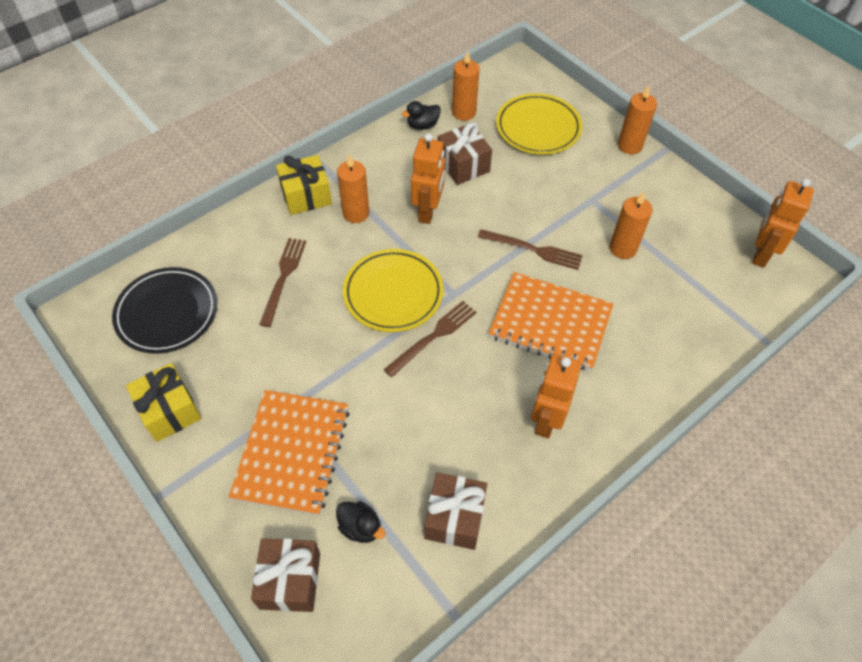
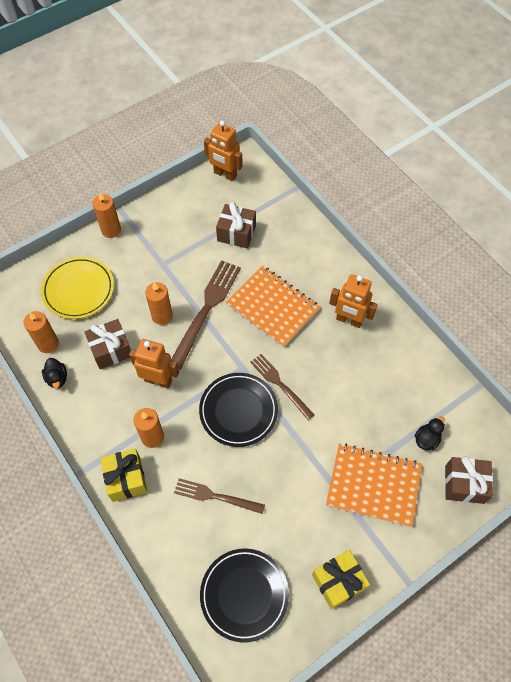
camera: 85 degrees left, 5 degrees up
(393, 293) = (238, 411): yellow plate -> black plate
(454, 517) = (417, 381): brown gift -> brown gift (236, 233)
(533, 250) = (206, 309): brown fork -> brown fork, size x1.60
(550, 323) = (273, 307): orange notebook -> orange notebook turned 75 degrees counterclockwise
(622, 248) = (211, 252): orange candle -> orange candle (162, 316)

